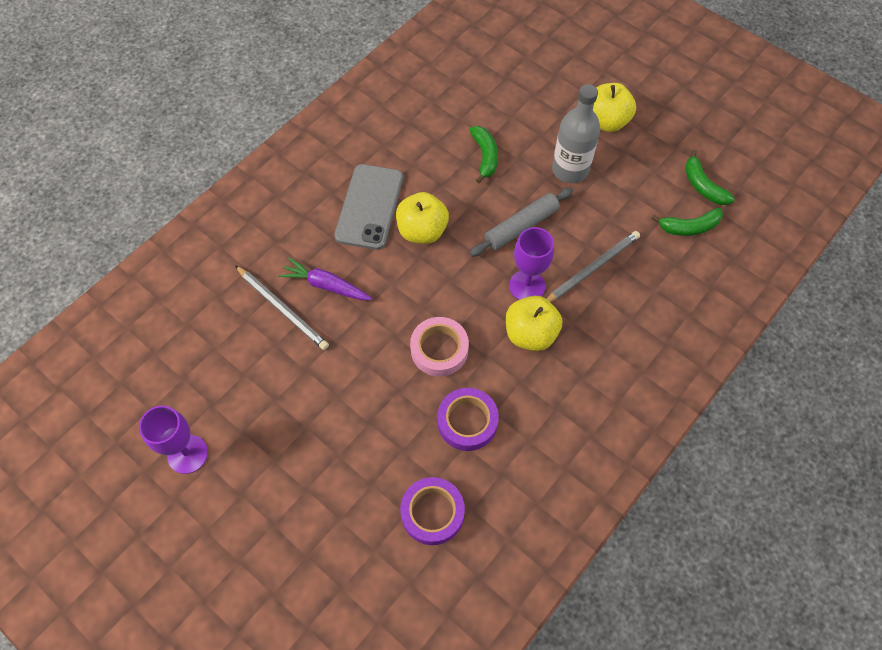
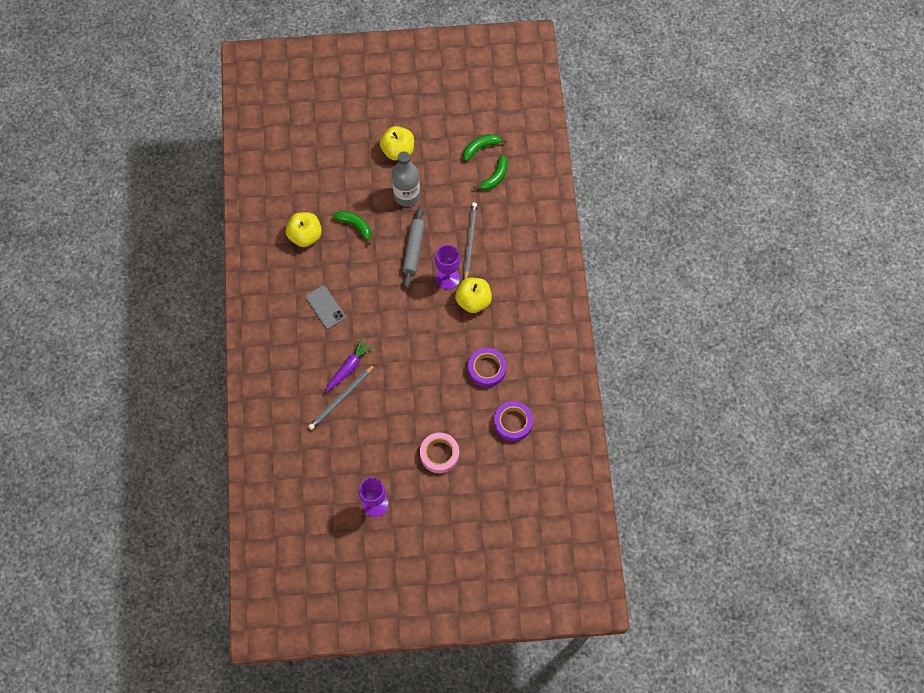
camera: 45 degrees left, 5 degrees up
(282, 309) = (341, 398): grey pencil -> grey pencil turned 135 degrees clockwise
(326, 285) = (349, 367): purple carrot -> purple carrot turned 150 degrees clockwise
(369, 207) = (325, 307): grey phone -> grey phone, size x0.64
(422, 231) = (366, 296): yellow apple -> yellow apple (305, 236)
(439, 349) = (439, 348): pink tape -> pink tape (439, 454)
(702, 186) = (481, 148): green banana -> green banana turned 135 degrees clockwise

